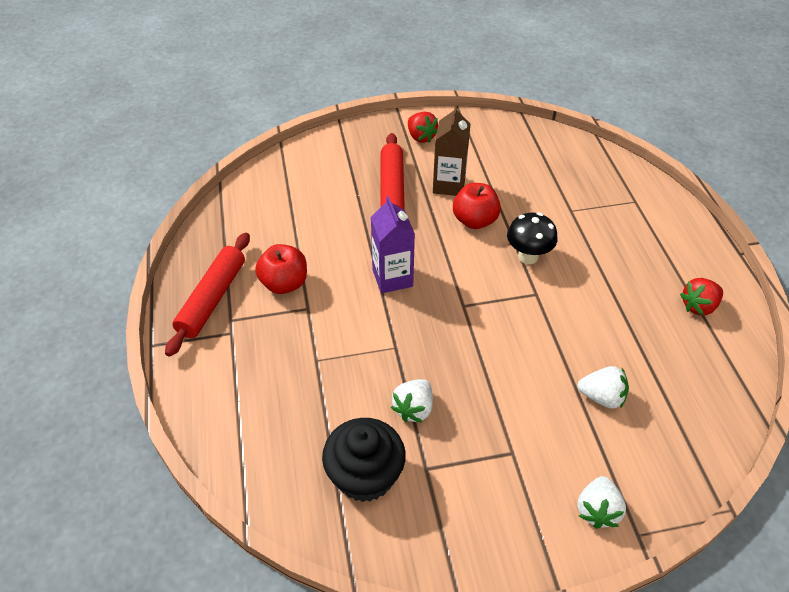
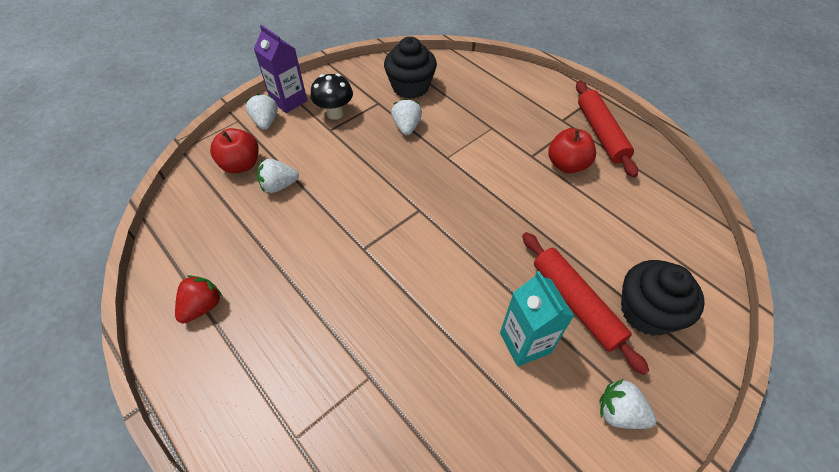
camera: 150 degrees right, 5 degrees up
(348, 166) = (646, 312): none -> black cupcake
(392, 278) = (492, 206): purple carton -> purple carton (289, 101)
(421, 137) = (619, 412): red strawberry -> white strawberry
(449, 185) = (525, 343): brown carton -> turquoise carton
(475, 221) = (465, 305): red apple -> red apple (241, 165)
(528, 256) = (389, 285): black mushroom -> black mushroom (335, 113)

